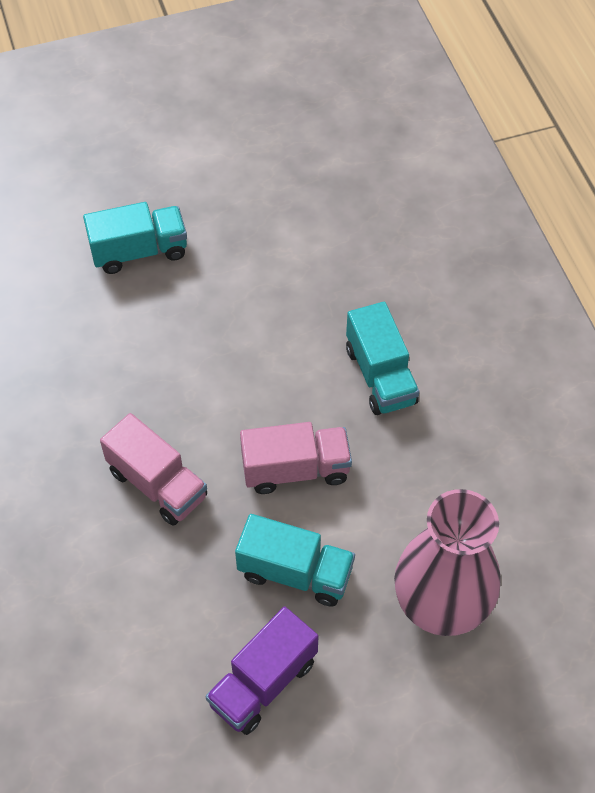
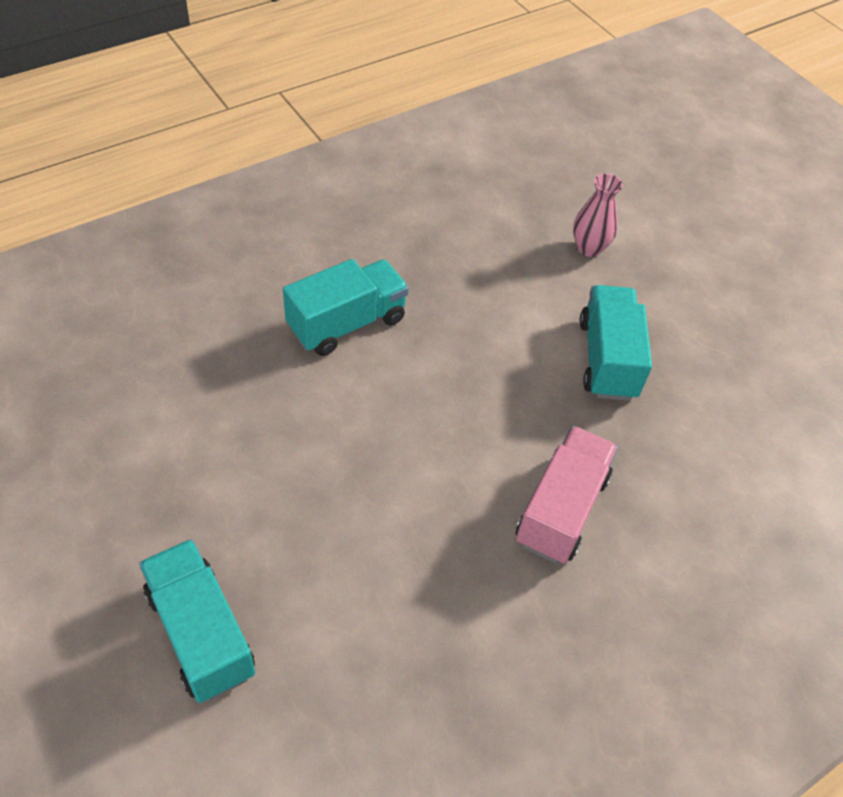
camera: 110 degrees left, 5 degrees down
(263, 682) = (728, 364): purple truck -> none
(295, 469) = (491, 379): pink truck -> none
(440, 607) = (589, 248): pink vase -> pink vase, size x0.45

